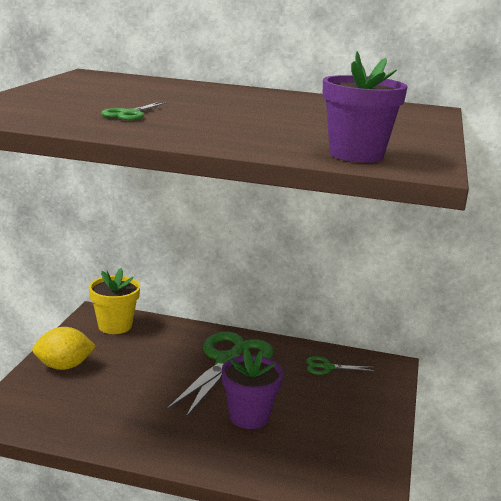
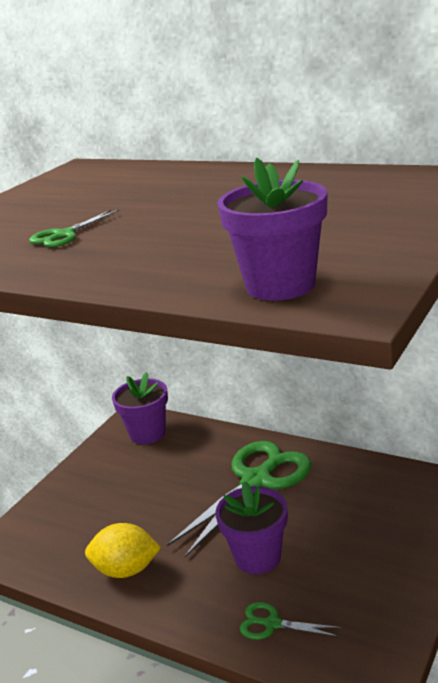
camera: 20 degrees right, 5 degrees up
(64, 366) = (81, 486): yellow lemon -> yellow lemon (126, 570)
(115, 326) = (147, 433): yellow flower pot -> purple flower pot
(327, 367) = (371, 489): green scissors -> green scissors (272, 624)

